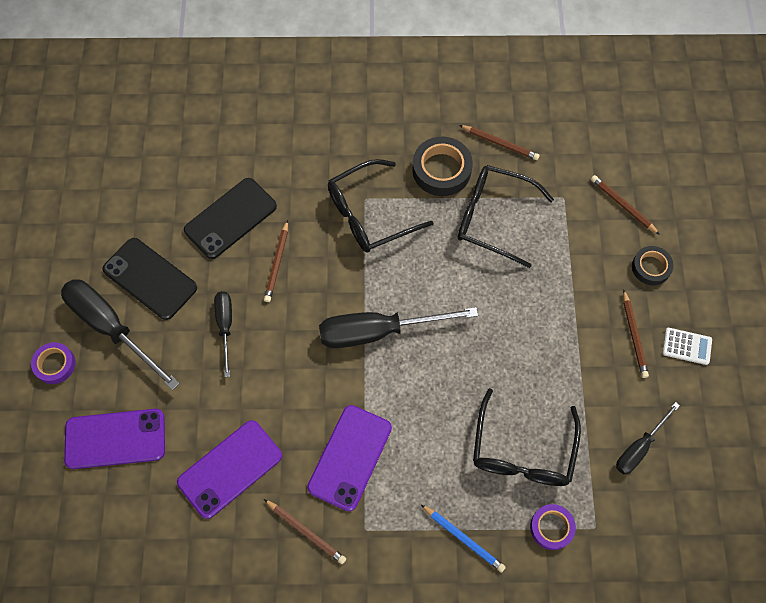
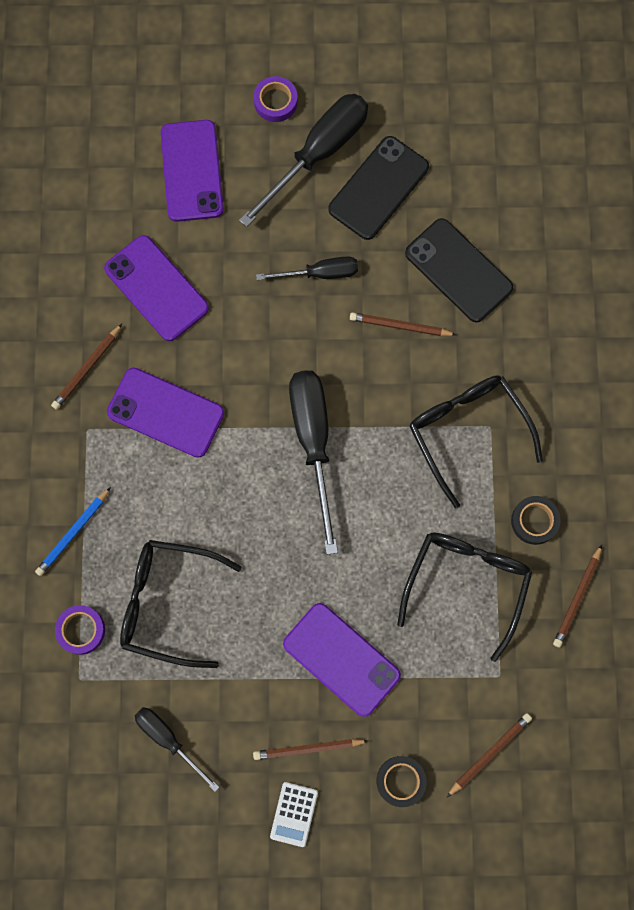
camera: 90 degrees right, 10 degrees up
(441, 170) = (534, 521): black tape -> black tape, size x0.62
(560, 310) = (341, 659): none -> purple phone

